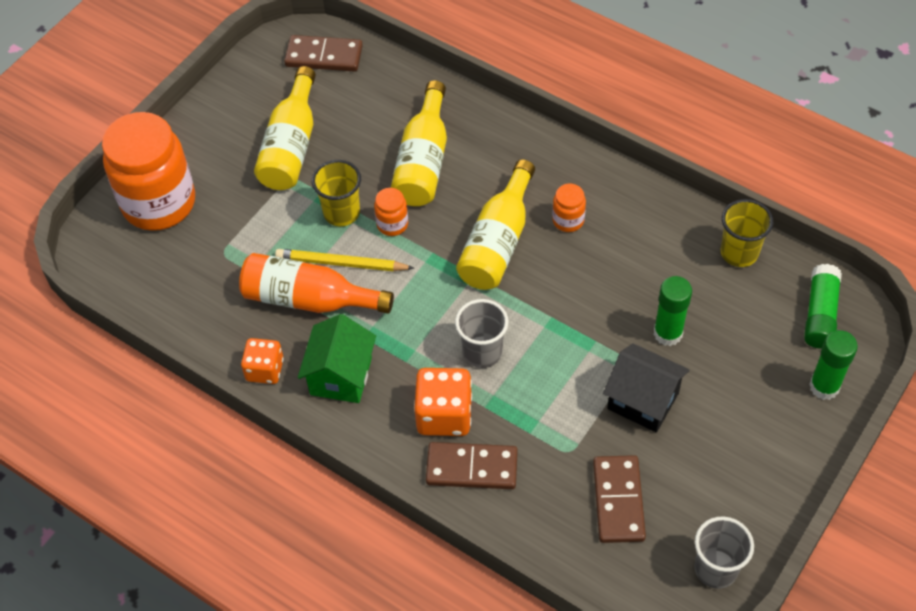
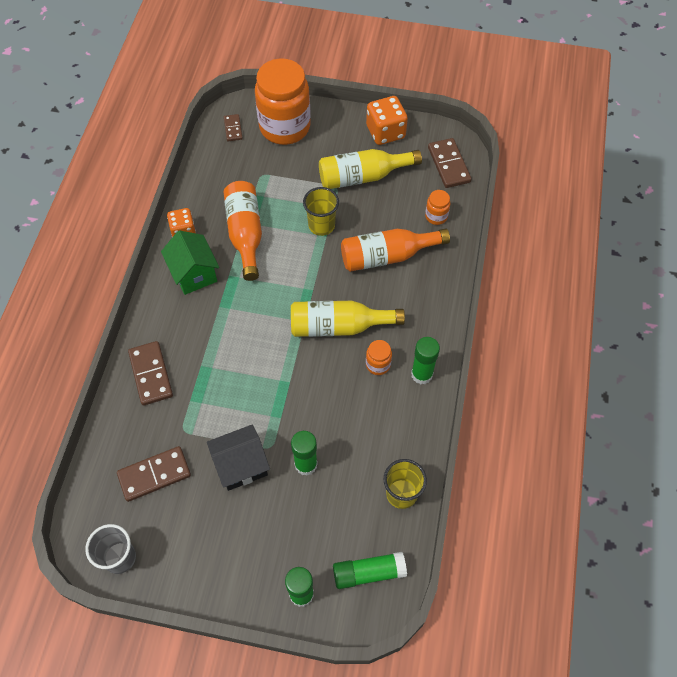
camera: 65 degrees right, 5 degrees up
(124, 263) = (233, 129): none -> brown domino
(341, 263) = (281, 241): yellow pencil -> none
(341, 376) = (194, 274): green house -> green house turned 75 degrees clockwise
(392, 224) = (325, 258): orange jar -> orange jar (436, 216)
(423, 161) = (387, 256): yellow bottle -> orange bottle
(444, 415) = (185, 343): orange dice -> orange dice (385, 132)
(482, 352) = (243, 349): grey cup -> none
(599, 183) = (421, 374): none -> green glue stick
(643, 401) = (241, 465): black house -> black house turned 60 degrees clockwise

